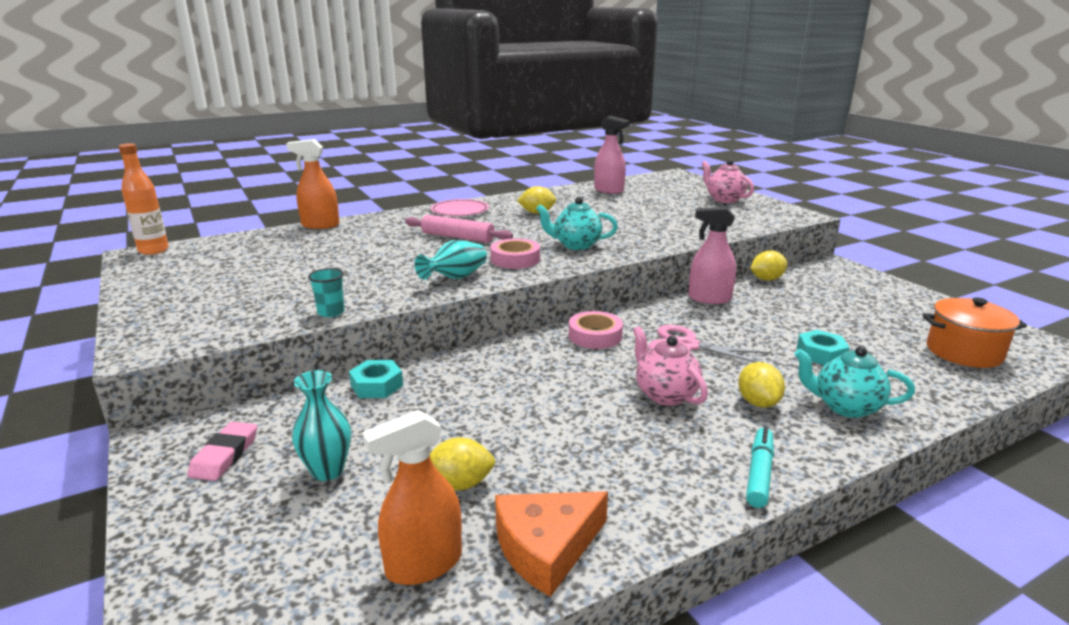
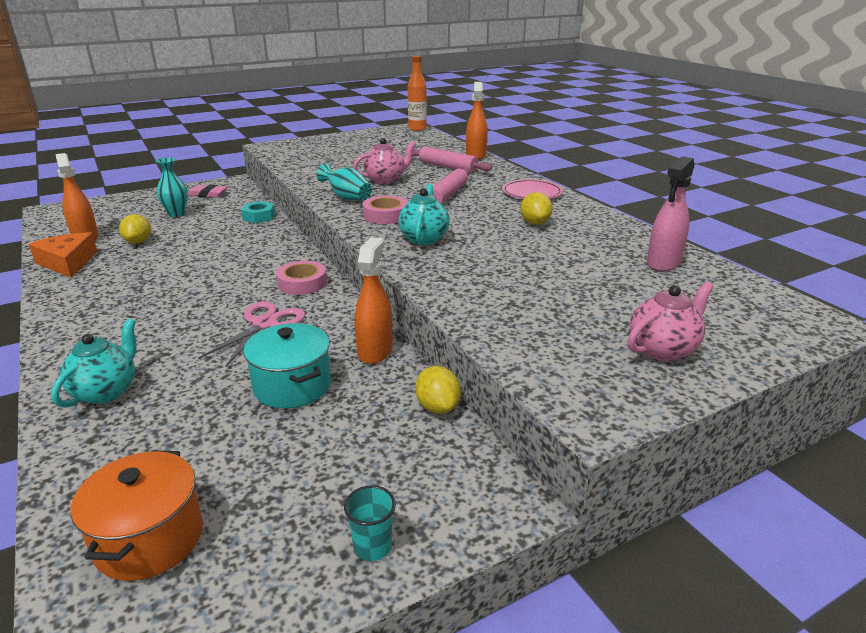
camera: 90 degrees right, 5 degrees up
(331, 312) = (297, 172): turquoise cup -> turquoise cup (372, 547)
(358, 236) = (448, 167): none -> pink rolling pin
(665, 395) = (187, 306): pink teapot -> pink teapot (385, 180)
(709, 298) = (375, 351): pink spray bottle -> orange spray bottle
(758, 402) = (147, 345): yellow lemon -> none
(759, 473) = (62, 330): turquoise marker -> none
(776, 324) = (292, 386): none -> turquoise pot
(821, 354) = (210, 402): turquoise nut -> none

